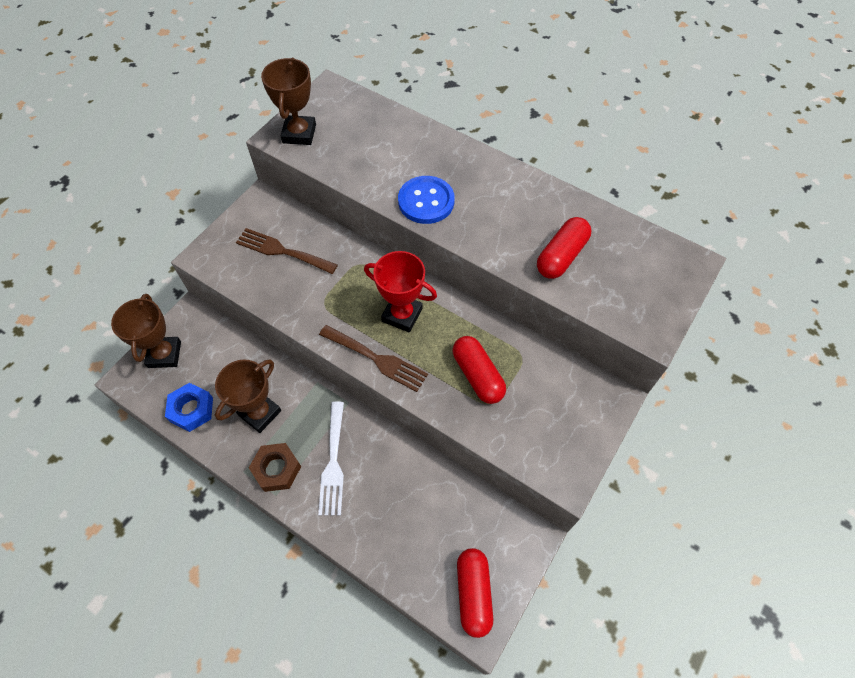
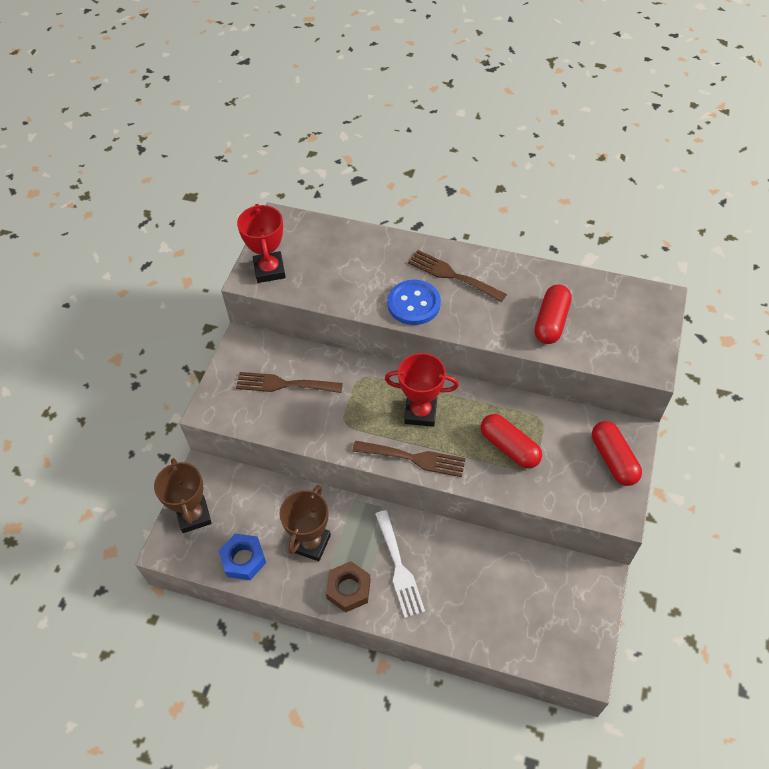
camera: 15 degrees left, 5 degrees down
(299, 134) = (269, 270): brown trophy -> red trophy
(473, 593) = (569, 641): red capsule -> red capsule (613, 459)
(477, 183) = (452, 275): none -> brown fork

